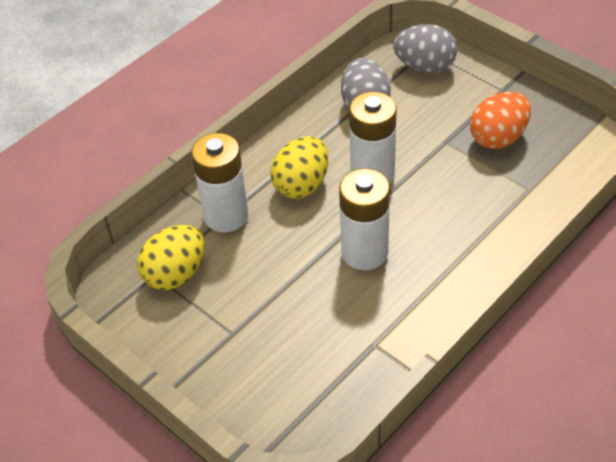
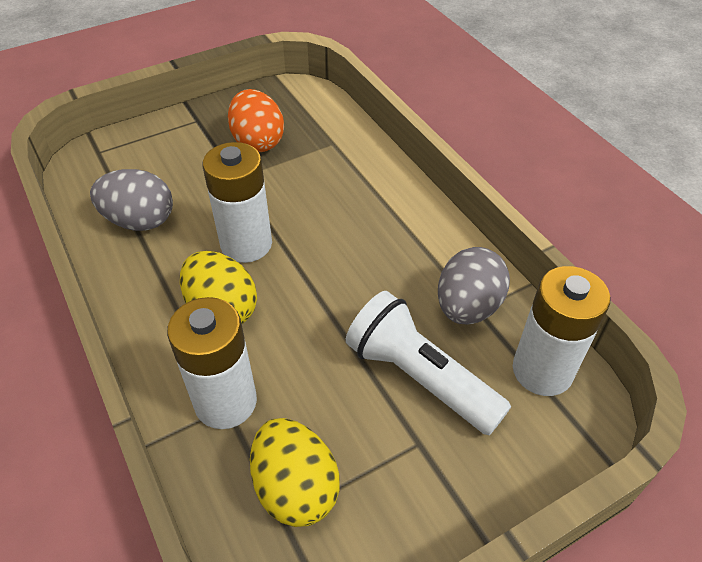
camera: 75 degrees left, 0 degrees up
(288, 320) = (420, 377): none -> white flashlight
(364, 252) = (352, 282): white battery -> white battery (542, 371)
(425, 67) = (121, 160): grey egg -> grey egg (467, 307)

